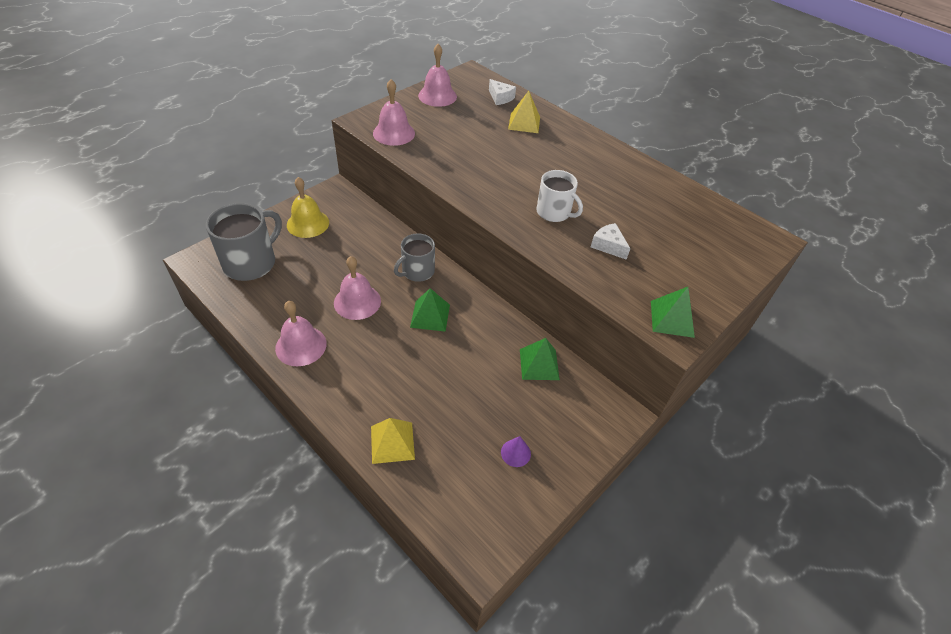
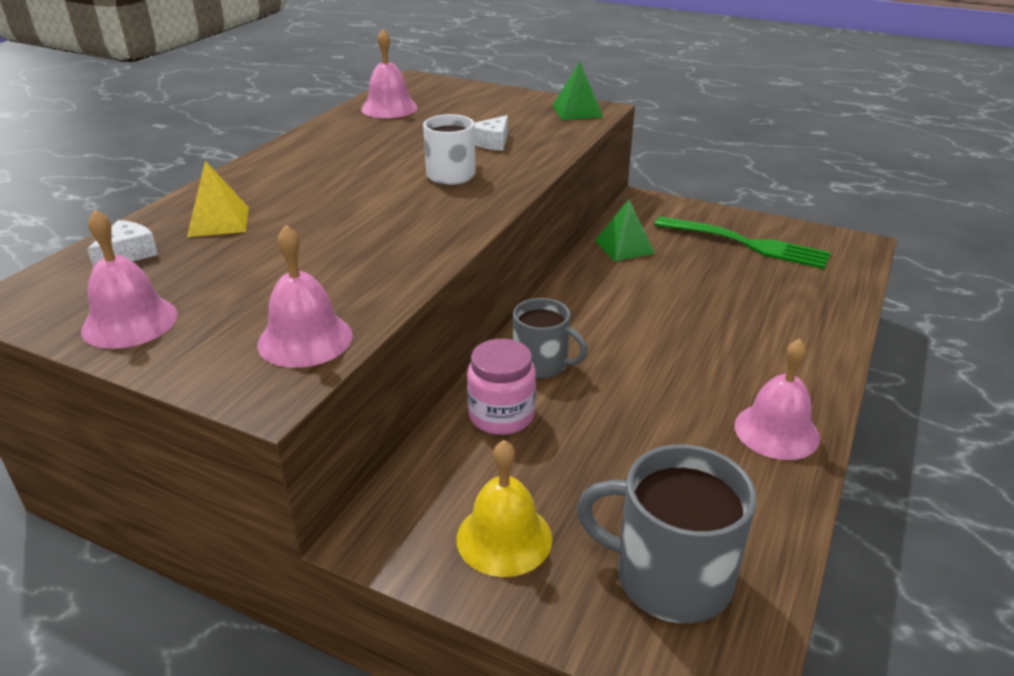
camera: 105 degrees left, 15 degrees down
(357, 301) = (649, 404): pink bell -> pink bell (389, 108)
(383, 244) = (501, 416): none -> pink jar
(392, 442) = (819, 314): yellow pyramid -> none
(430, 316) = (618, 332): green pyramid -> none
(515, 453) = (745, 244): purple cone -> green fork

